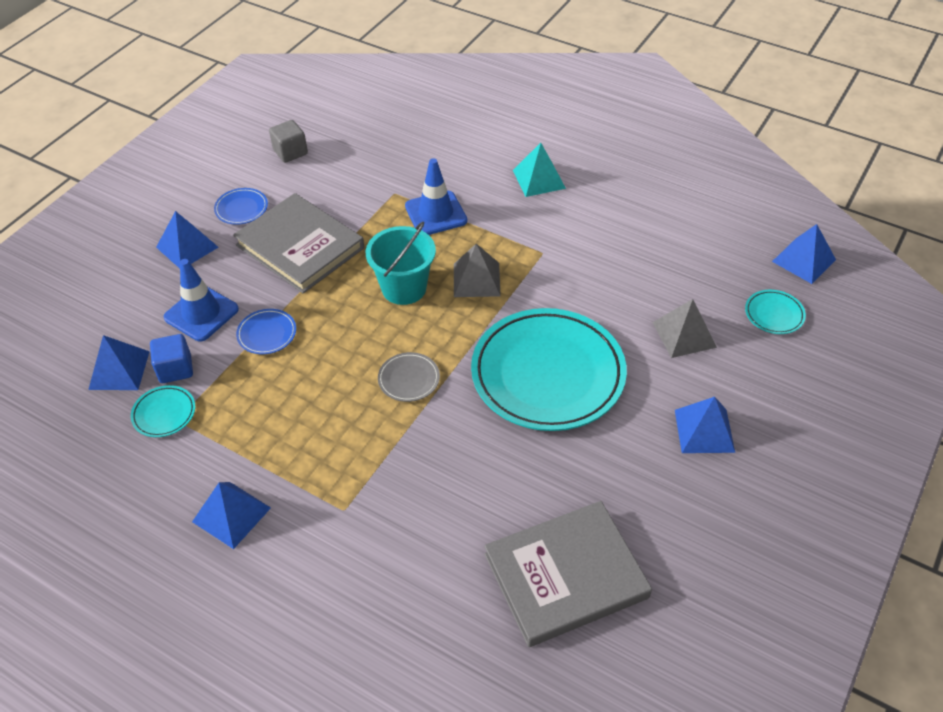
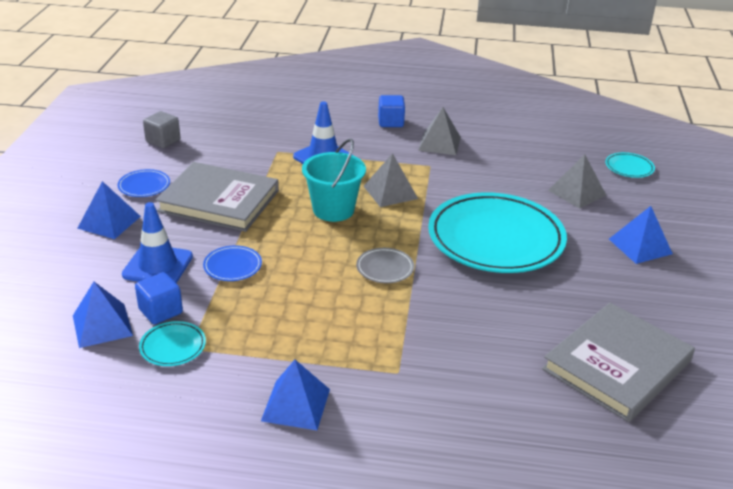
camera: 25 degrees left, 15 degrees down
(539, 179) = (391, 122): turquoise pyramid -> blue cube
(573, 223) = (439, 143): none -> grey pyramid
(803, 260) = (622, 134): blue pyramid -> none

